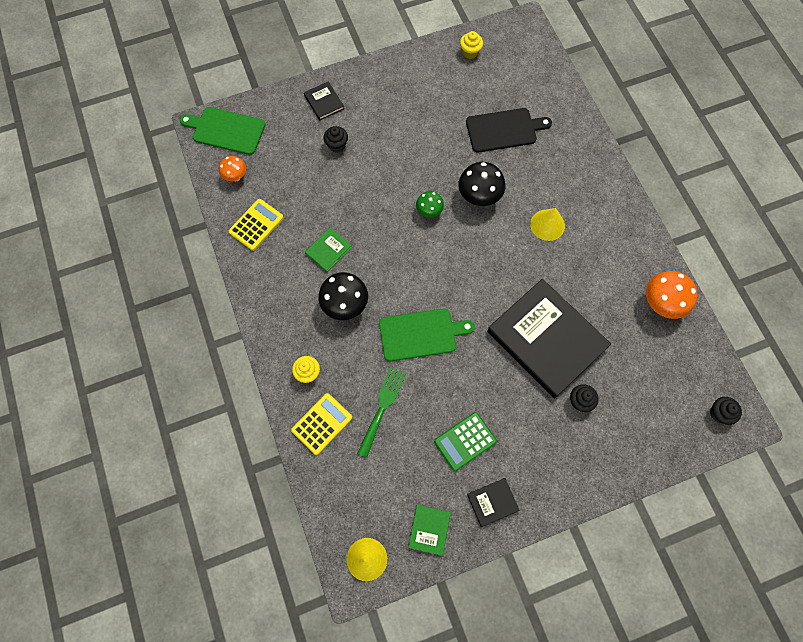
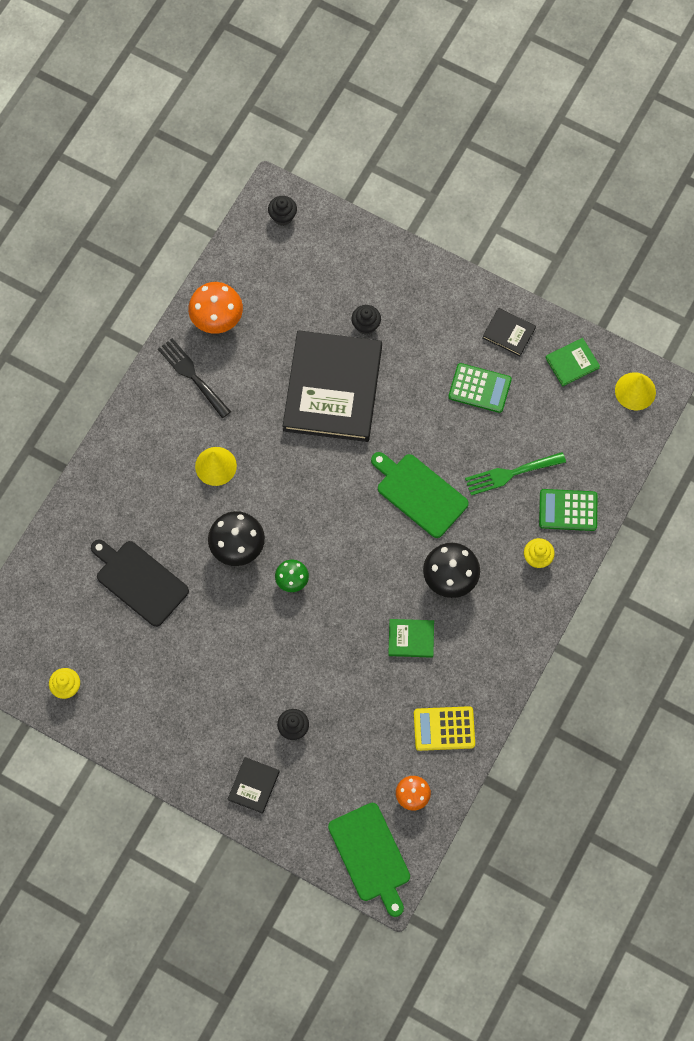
camera: 130 degrees left, 0 degrees up
(322, 424) = (568, 510): yellow calculator -> green calculator
(628, 258) = (192, 375): none -> black fork

